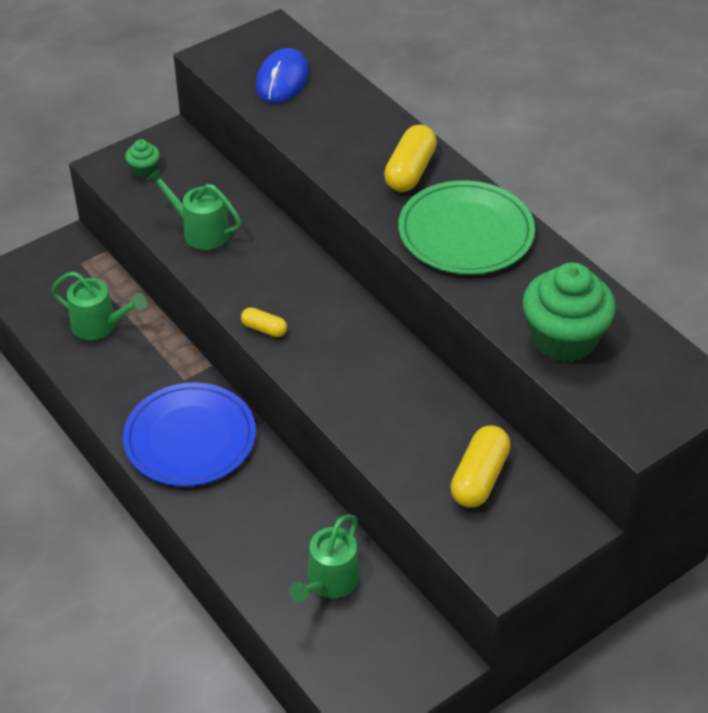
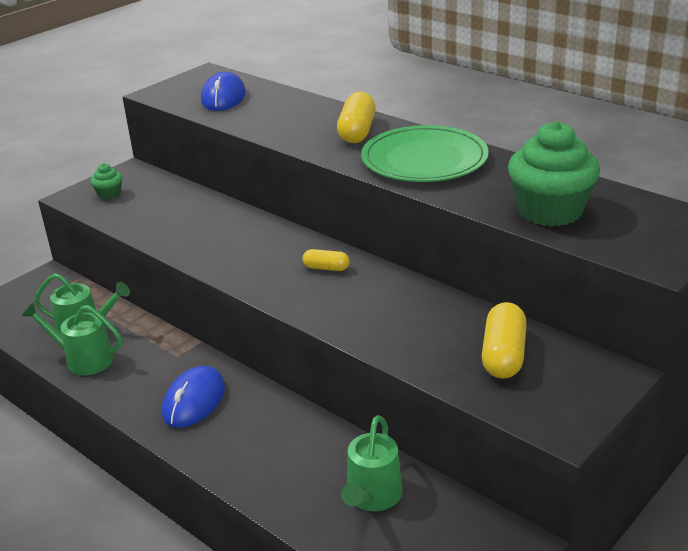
camera: 10 degrees left, 15 degrees down
(190, 438) = (194, 401): blue plate -> blue mouse
(200, 231) = (171, 225): green watering can -> green watering can (84, 360)
(264, 329) = (251, 281): yellow capsule -> yellow capsule (326, 268)

